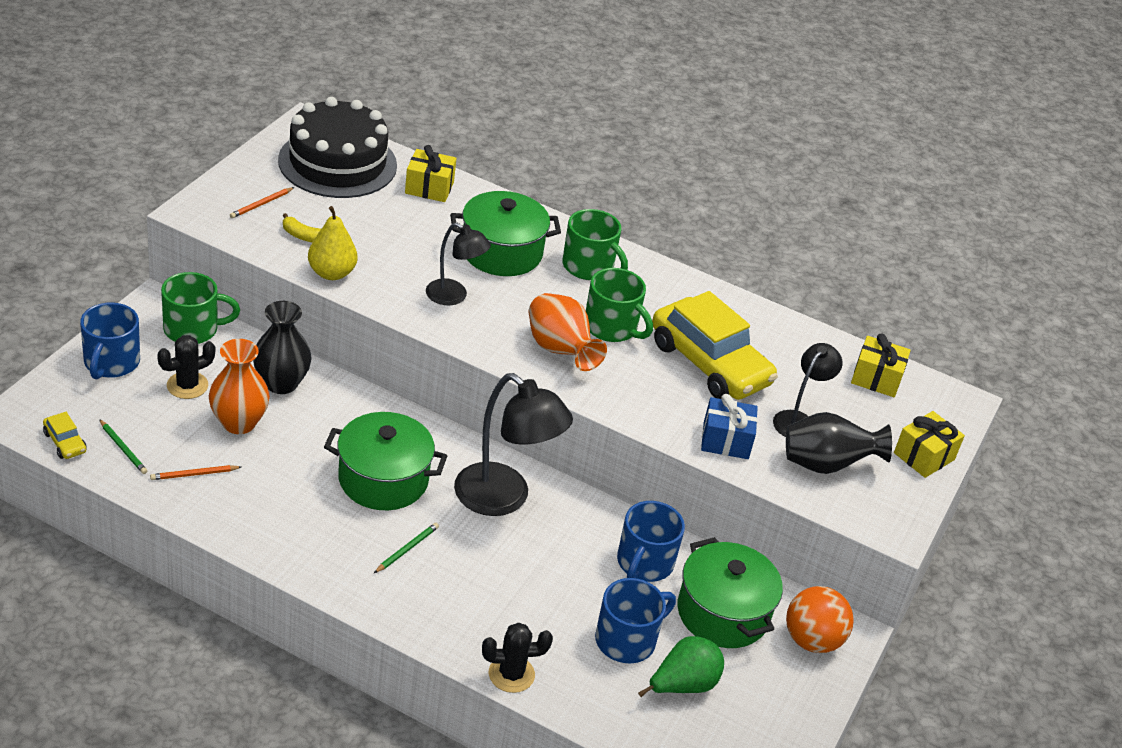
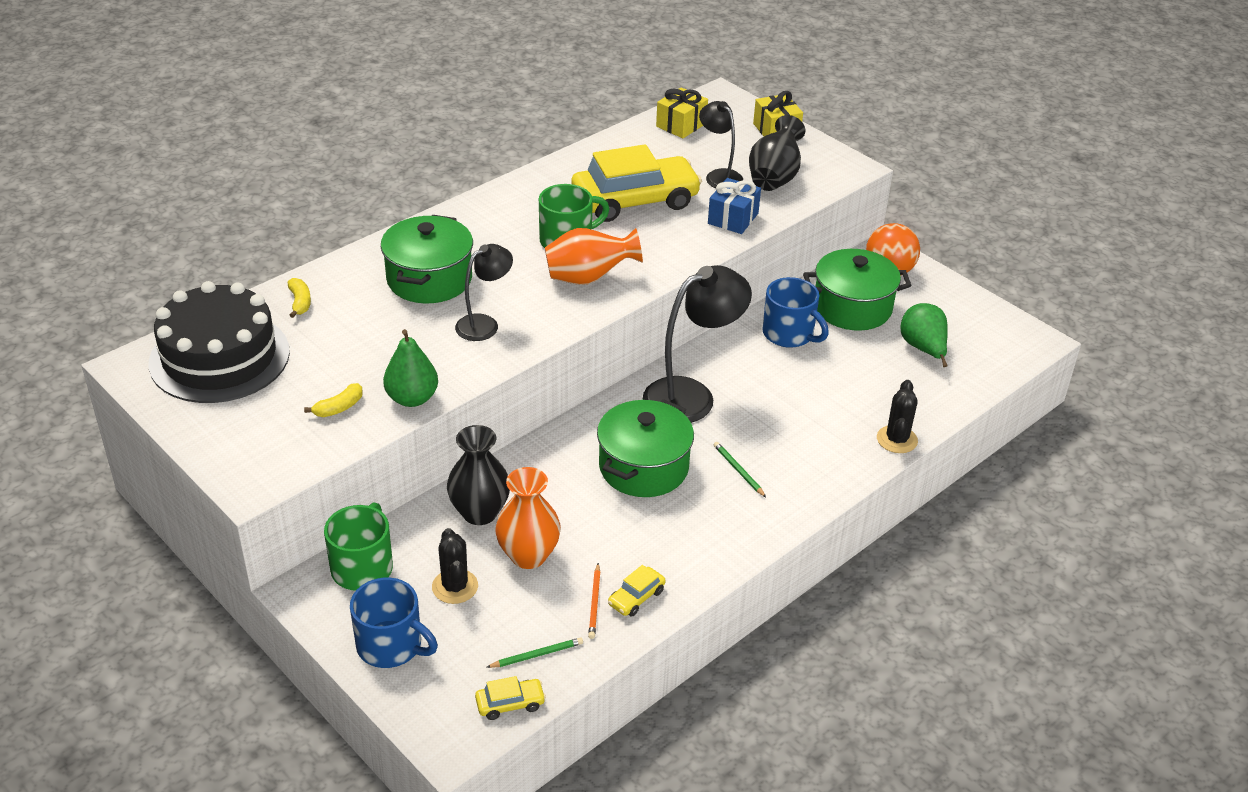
camera: 65 degrees left, 0 degrees up
(209, 500) = (636, 597): none -> yellow car
(261, 204) = (266, 428): orange pencil -> none
(331, 273) = (412, 398): yellow pear -> green pear
(429, 188) = (300, 302): yellow gift -> yellow banana
(589, 267) = (475, 232): green mug -> none
(627, 640) = (871, 365): blue mug -> none

